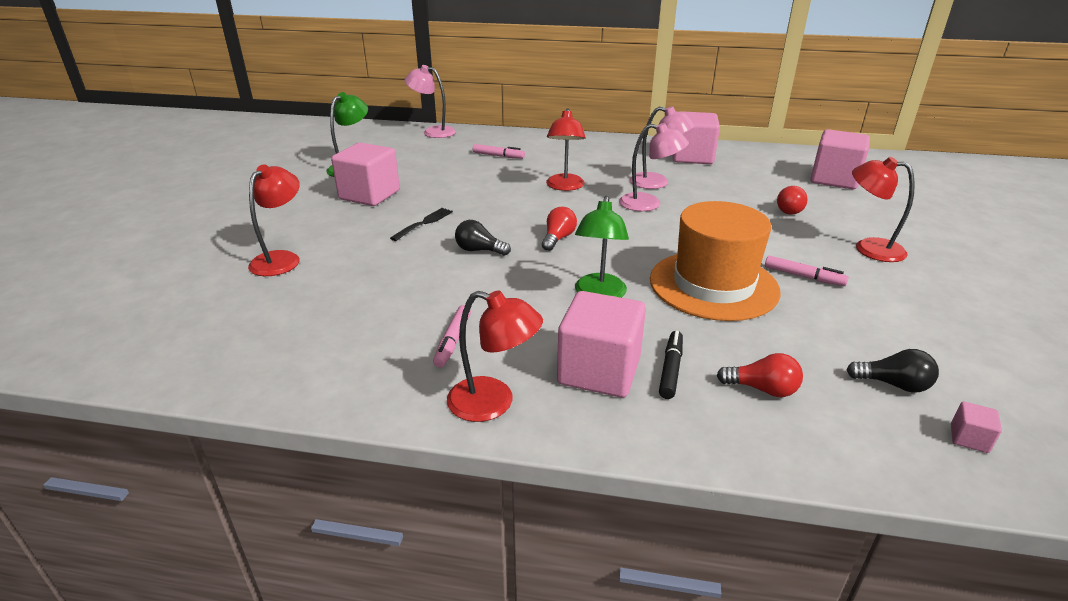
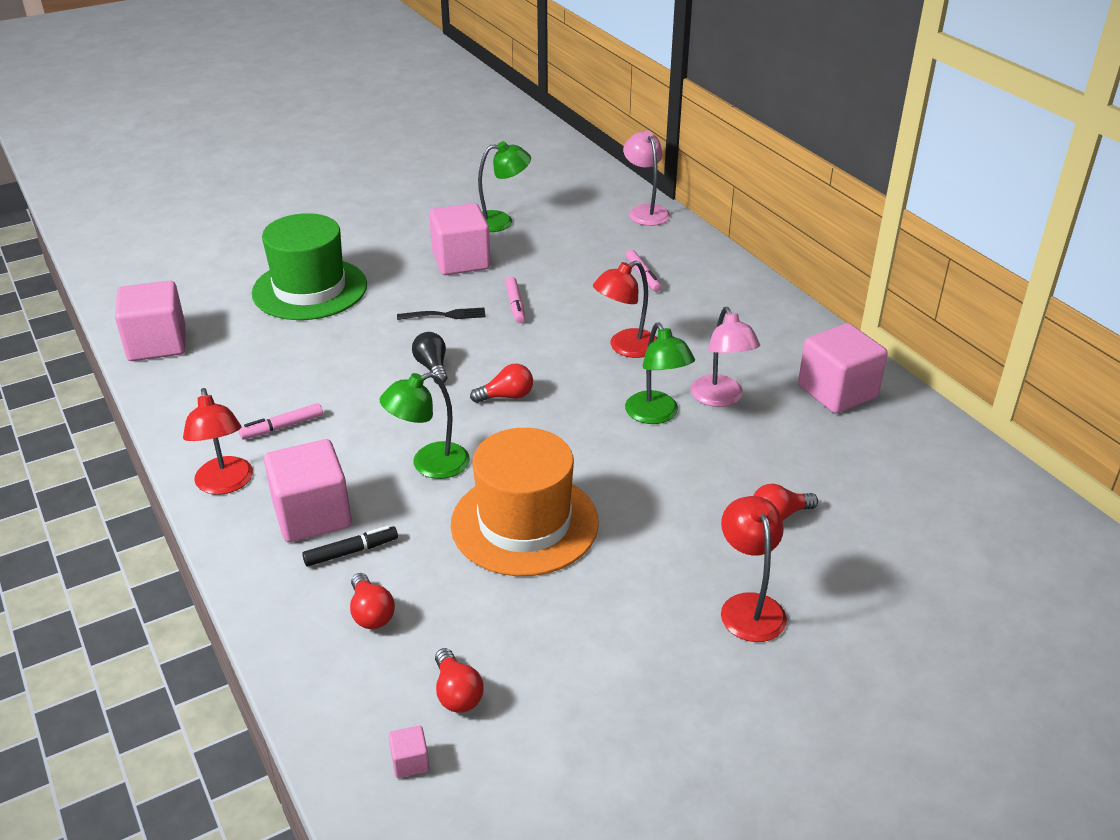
camera: 50 degrees right, 5 degrees up
(281, 259) = (310, 289): red lamp -> green hat
(649, 204) = (656, 415): pink lamp -> green lamp
(803, 277) = (613, 577): pink marker -> pink marker (515, 305)
(834, 179) = (934, 523): pink cube -> pink cube (157, 344)
(893, 384) = (457, 693): black light bulb -> red light bulb

